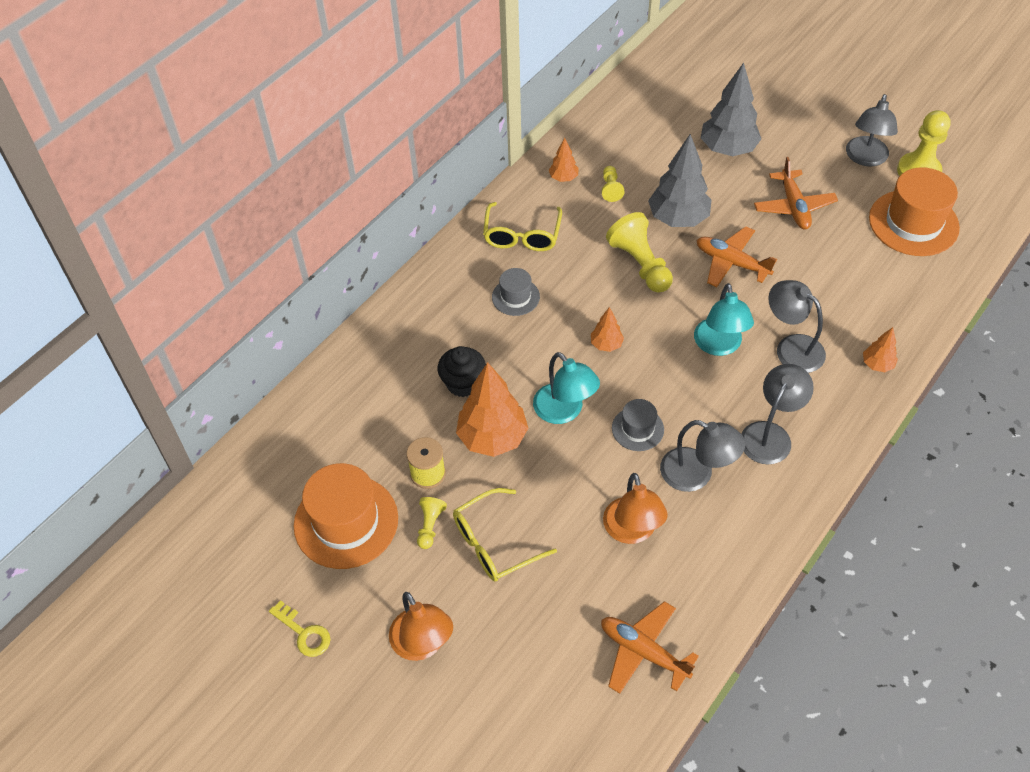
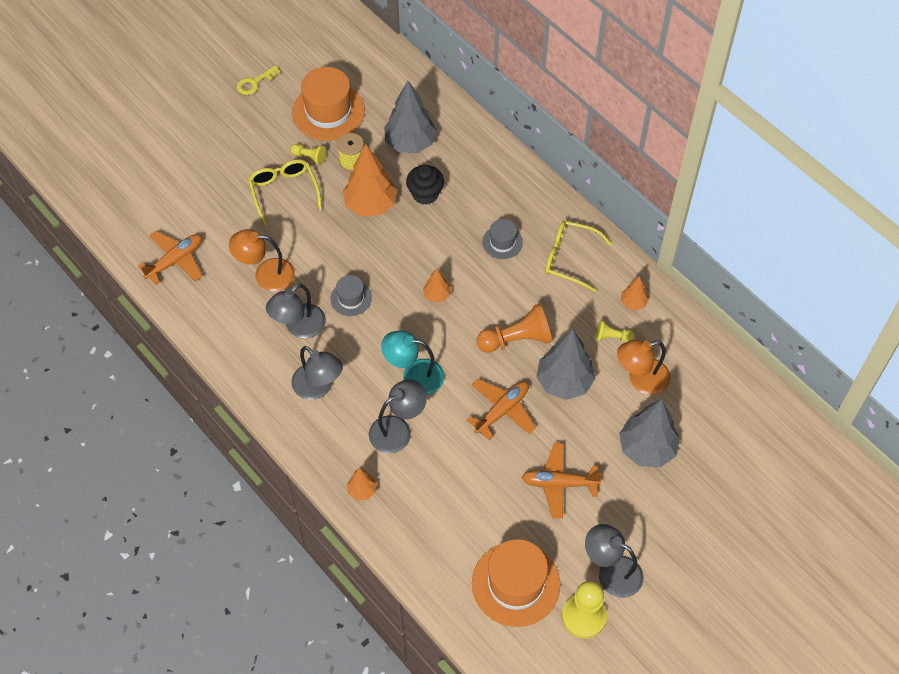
camera: 100 degrees right, 5 degrees up
(385, 414) = (410, 143): none -> grey tree
(423, 645) = (224, 142): orange lamp -> orange lamp (640, 379)
(564, 411) = (381, 254): turquoise lamp -> none
(640, 264) = (517, 339): yellow pawn -> orange pawn

